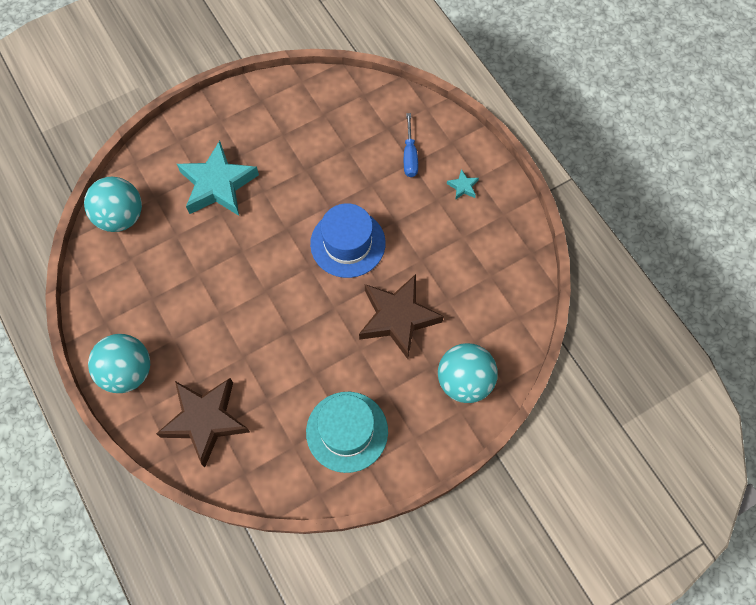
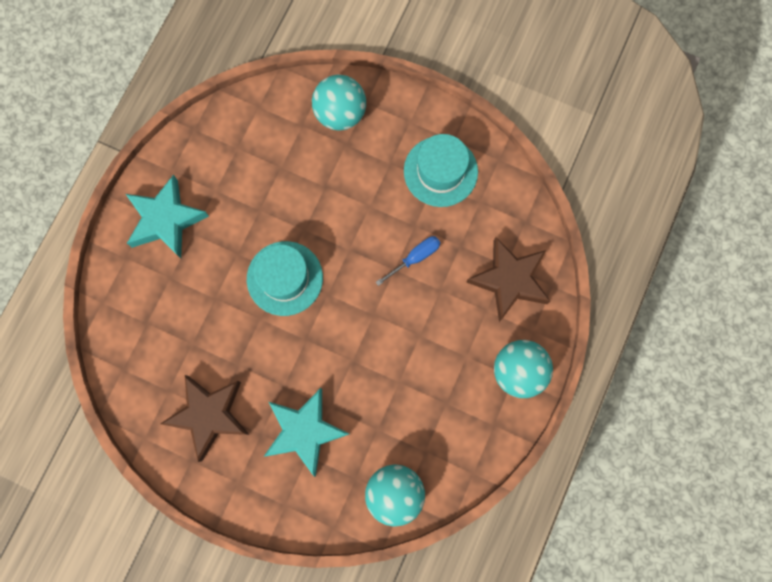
camera: 125 degrees left, 10 degrees up
(347, 243) = (285, 278): blue hat -> turquoise hat
(398, 318) = (323, 194): brown star -> brown star (209, 415)
(410, 156) = (164, 284): blue screwdriver -> blue screwdriver (415, 257)
(463, 187) = (166, 220): turquoise star -> turquoise star, size x2.48

